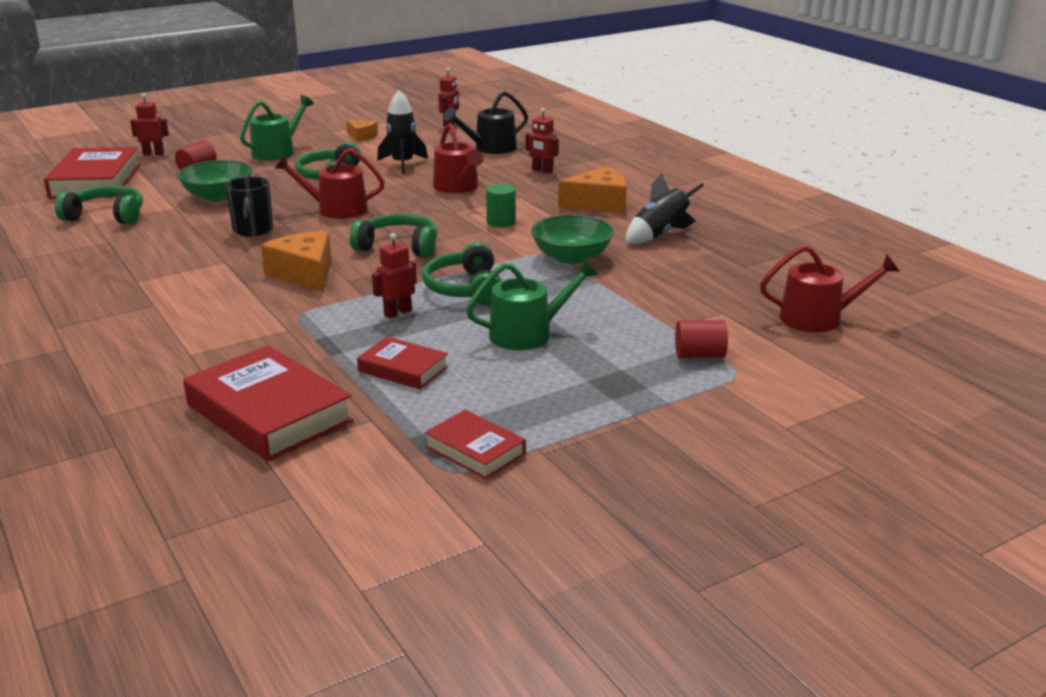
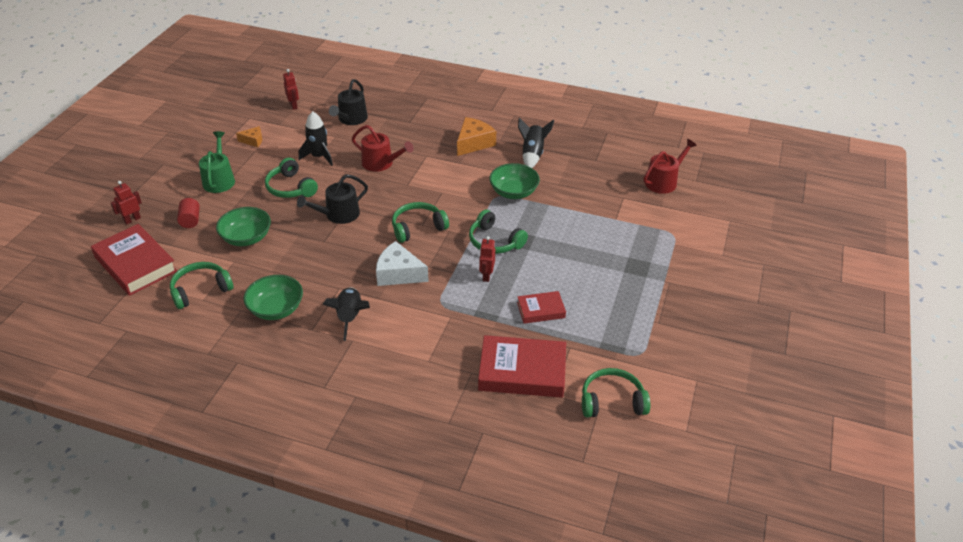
camera: 40 degrees left, 15 degrees up
(138, 253) = (276, 309): none -> green bowl
(188, 286) = (350, 317): none -> black rocket
(252, 230) = (316, 256): black mug -> none
(305, 273) = (398, 273): orange cheese -> white cheese
(320, 499) = (612, 401): none -> green headphones
(336, 209) = (338, 215): red watering can -> black watering can
(475, 450) = (633, 337): red book -> none
(501, 222) = (444, 182): green cylinder -> none
(528, 334) = (563, 256): green watering can -> none
(542, 171) = (408, 128): red robot -> none
(699, 355) = (646, 230): red cylinder -> none

